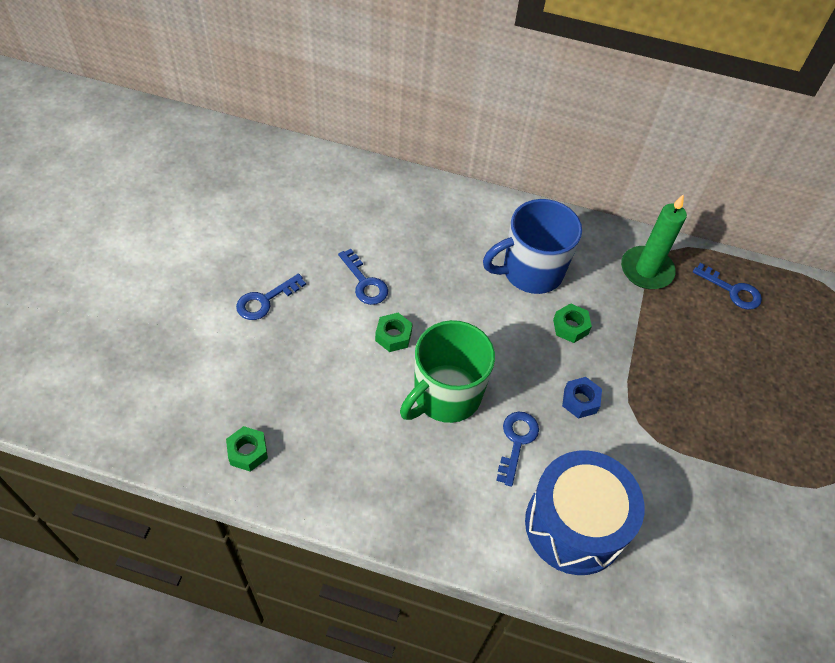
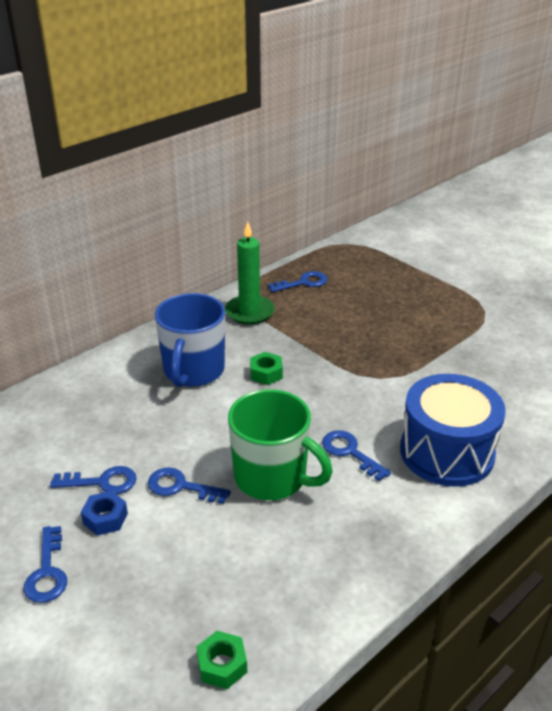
camera: 55 degrees left, 20 degrees down
(393, 336) = (180, 487): green nut -> blue key
(445, 395) = (272, 478): green mug -> green mug turned 45 degrees counterclockwise
(580, 401) = (338, 399): blue nut -> blue nut (105, 518)

